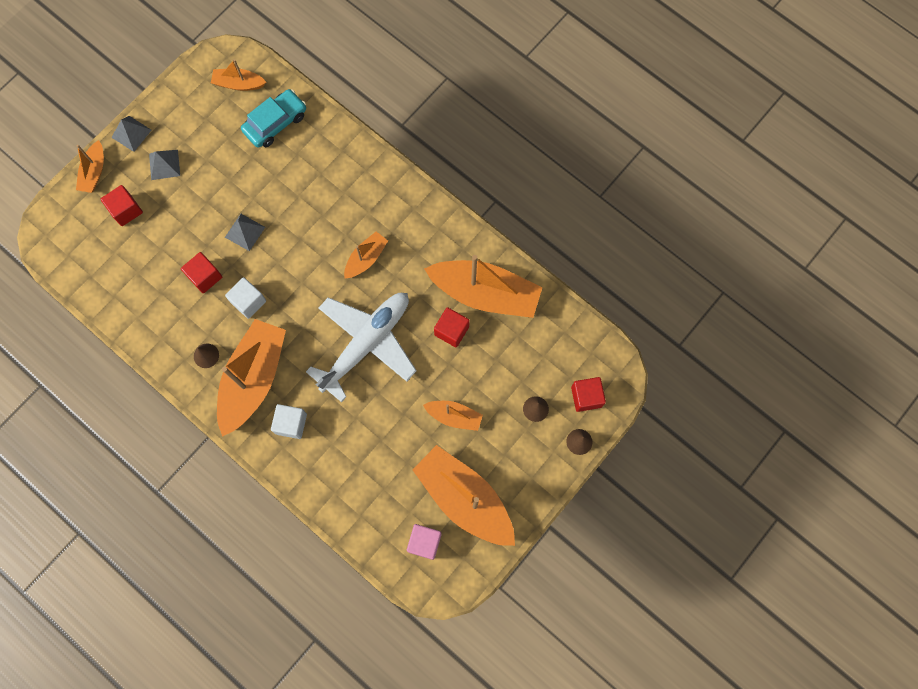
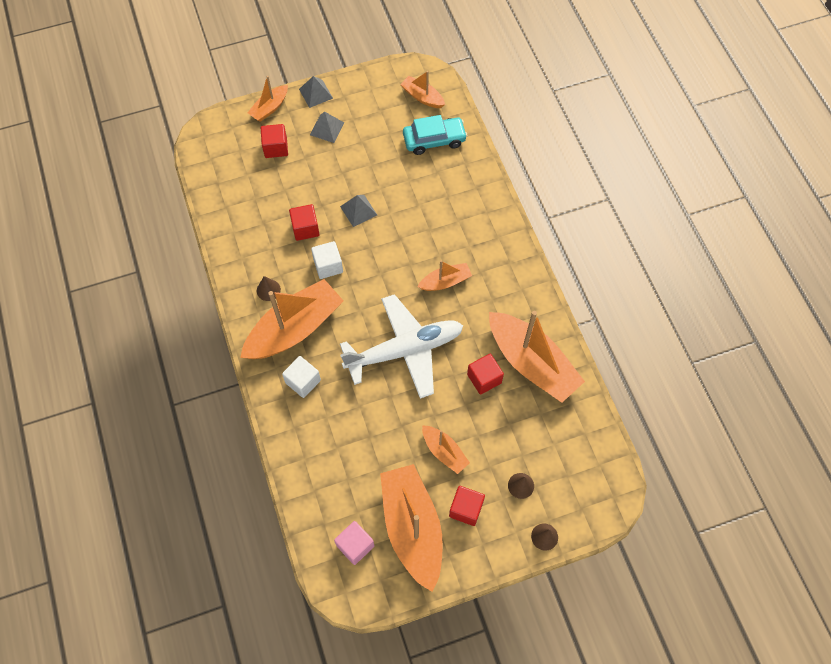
camera: 30 degrees right, 10 degrees down
(586, 397) = (573, 500): red cube -> red cube (466, 509)

